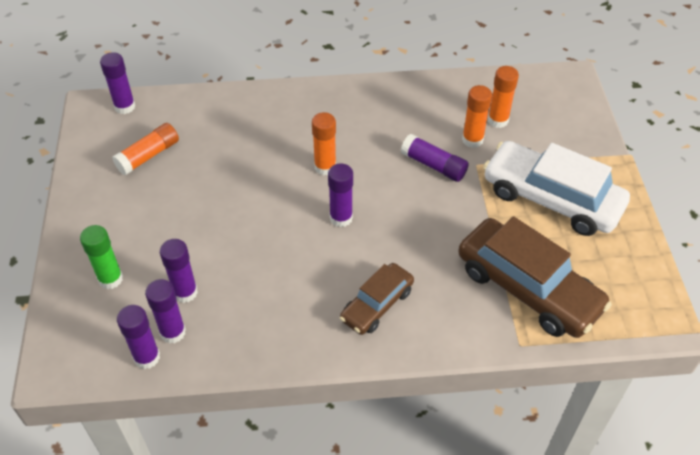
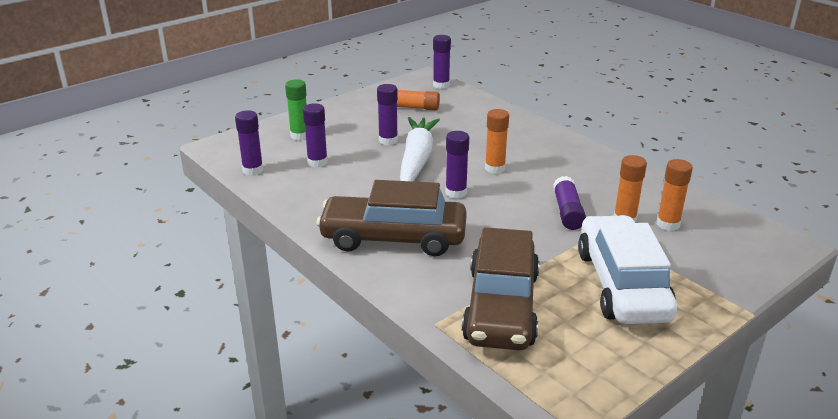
camera: 55 degrees right, 20 degrees down
(173, 332) = (281, 171): purple glue stick -> purple glue stick (388, 140)
(256, 212) = (416, 159): none -> white carrot
(377, 305) = (393, 238): brown car -> brown car, size x1.78

